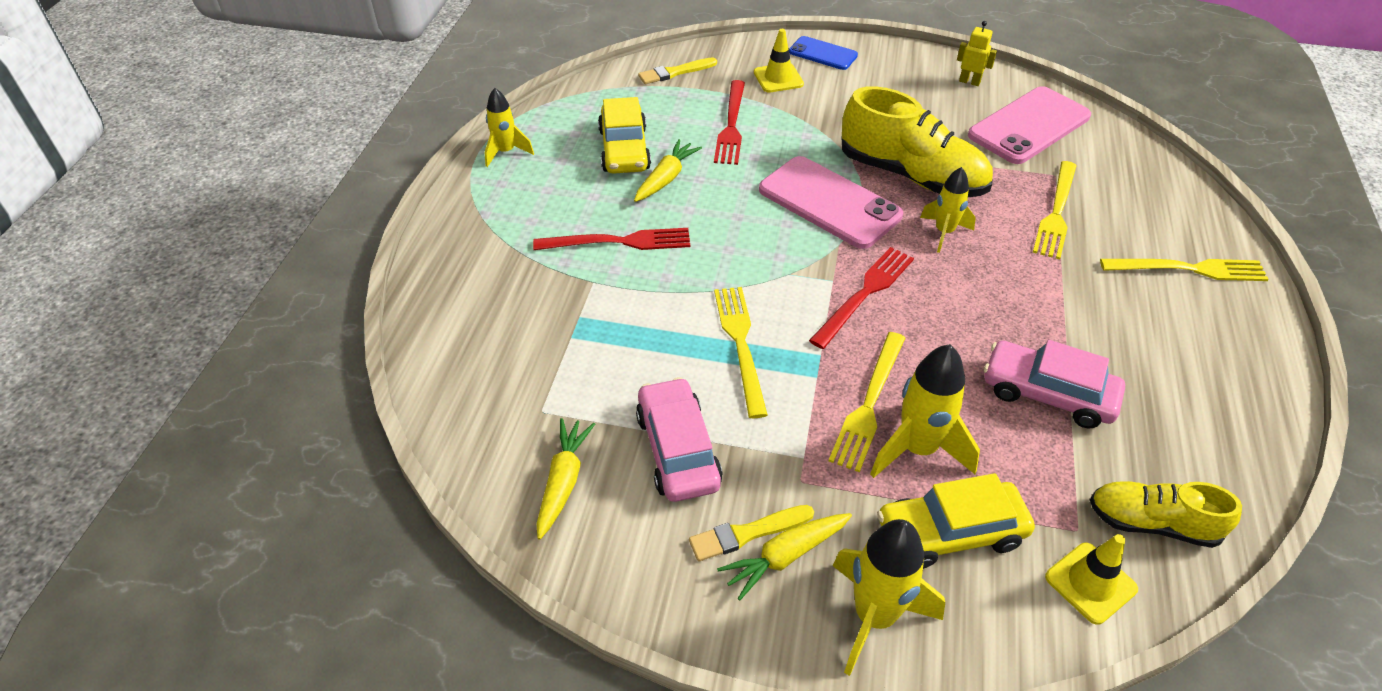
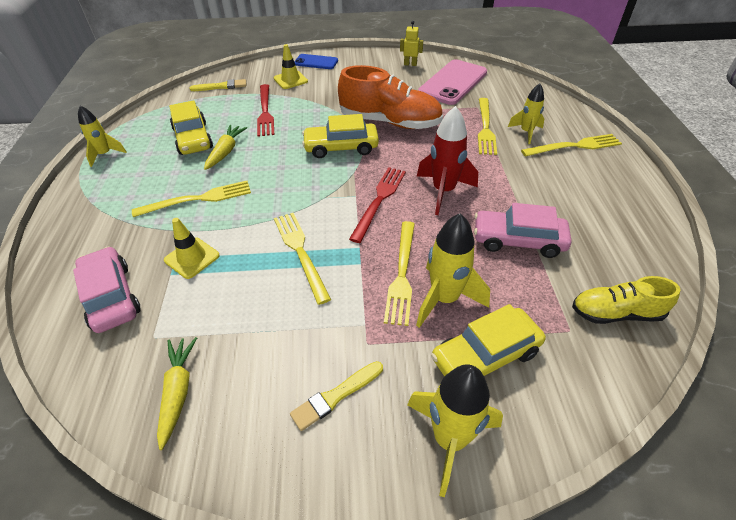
camera: 15 degrees left, 0 degrees up
(619, 242) = (198, 199): red fork -> yellow fork
(675, 72) = (221, 86): yellow brush -> yellow brush turned 150 degrees counterclockwise
(678, 450) = (268, 342): pink car -> pink car (111, 296)
(784, 557) = (369, 408): yellow carrot -> none
(829, 203) = (341, 147): pink phone -> yellow car
(911, 176) = (390, 122): yellow shoe -> orange shoe
(944, 232) = (420, 152): yellow rocket -> yellow rocket (526, 132)
(961, 299) = (443, 191): none -> red rocket
(1090, 583) = (592, 368): yellow traffic cone -> yellow traffic cone (192, 258)

